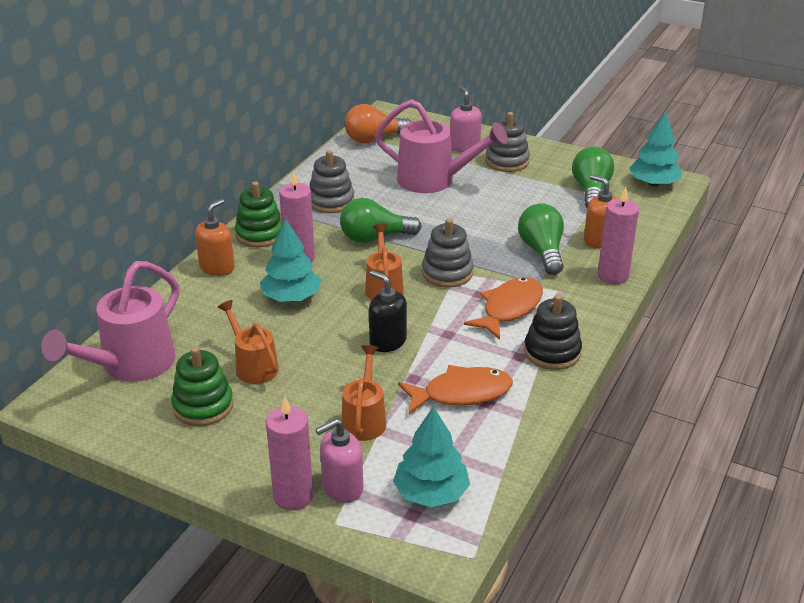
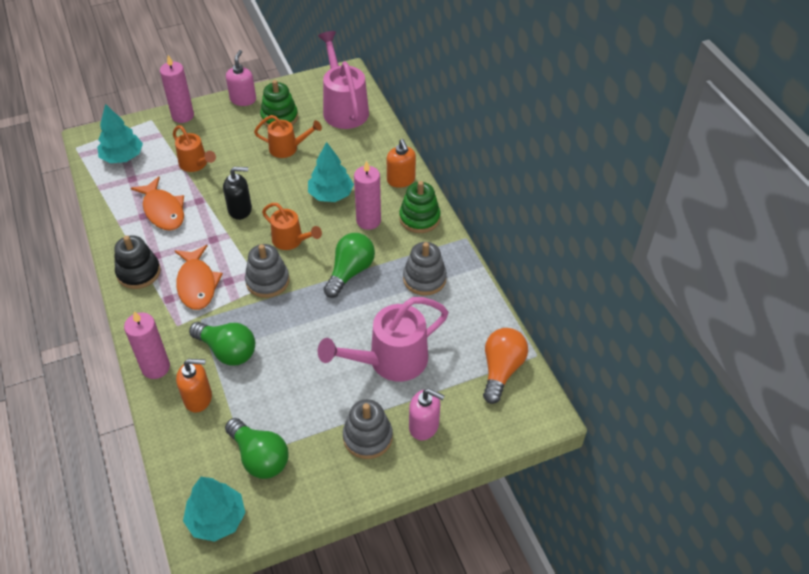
camera: 130 degrees right, 15 degrees up
(342, 487) = (166, 132): pink soap dispenser -> pink soap dispenser (243, 99)
(461, 393) = (163, 210): orange fish -> orange fish turned 60 degrees counterclockwise

